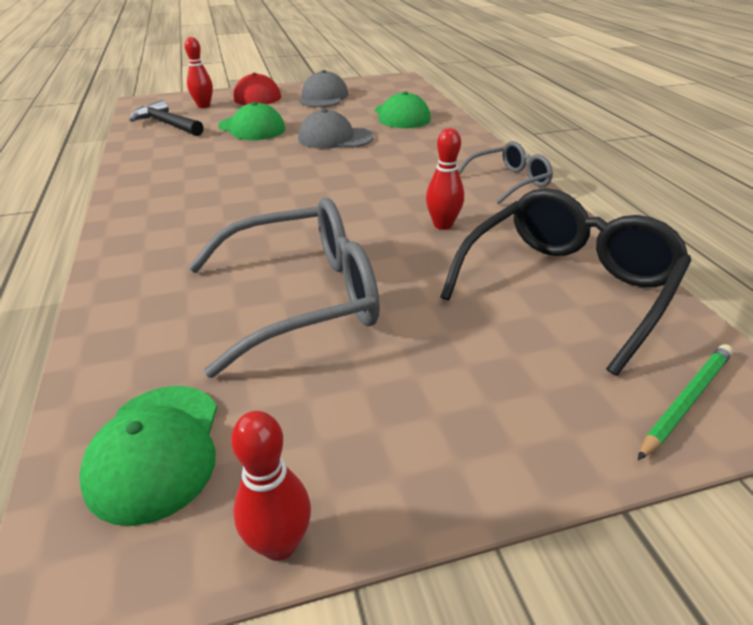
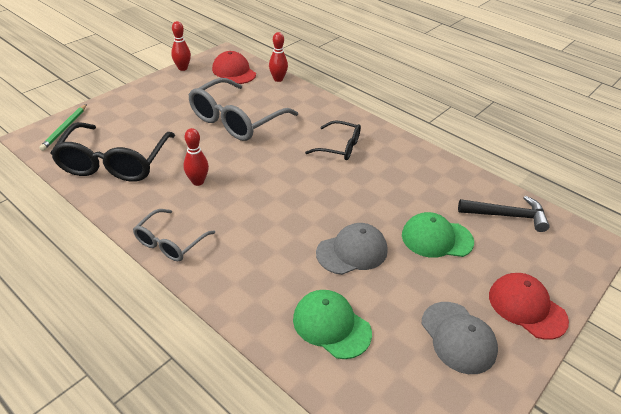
camera: 145 degrees right, 5 degrees up
(156, 451) = (234, 72): green cap -> red cap
(204, 106) = (534, 259): red bowling pin -> red bowling pin (278, 79)
(209, 211) = (339, 147): none -> black glasses

